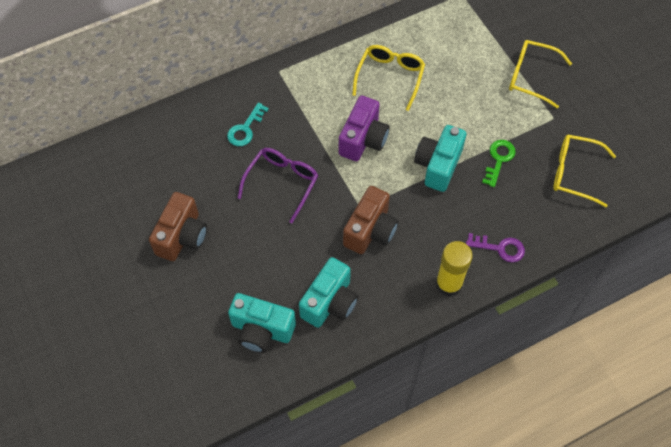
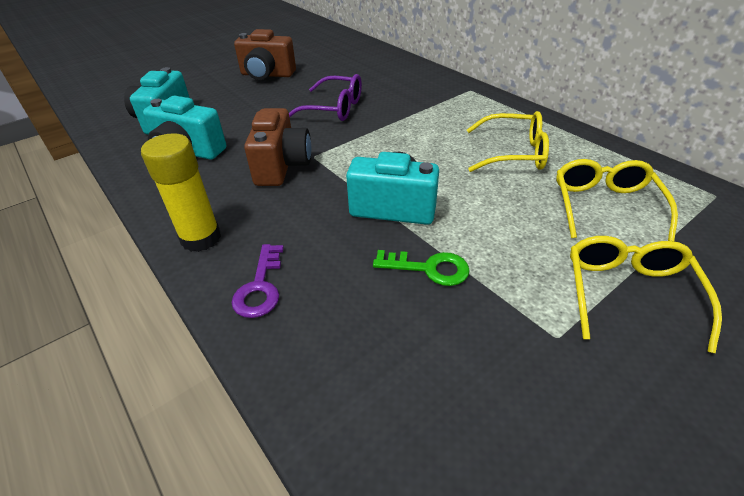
camera: 80 degrees right, 20 degrees down
(245, 129) = (391, 84): turquoise key -> none
(363, 139) = (409, 146): purple camera -> none
(370, 230) = (282, 166): brown camera -> brown camera turned 105 degrees counterclockwise
(575, 173) = (442, 387): yellow glasses -> yellow glasses (604, 206)

